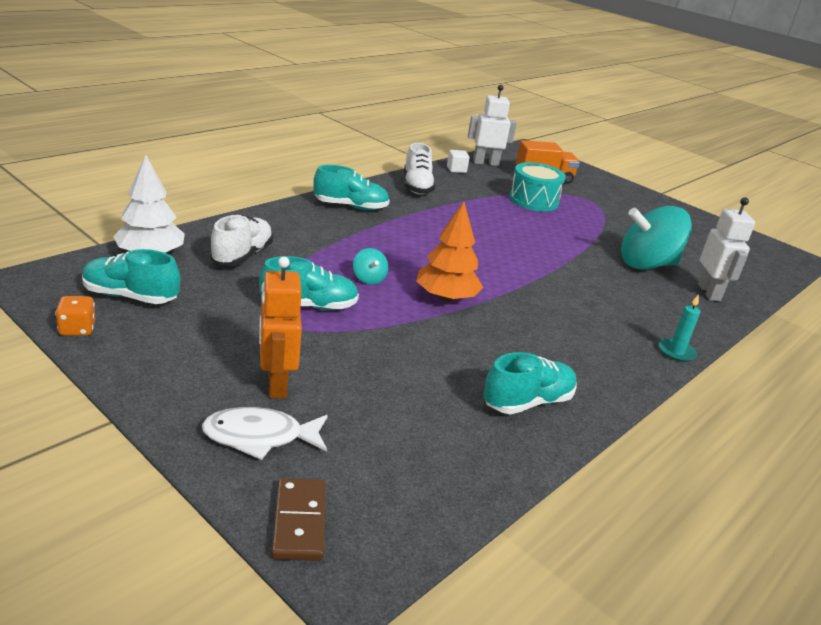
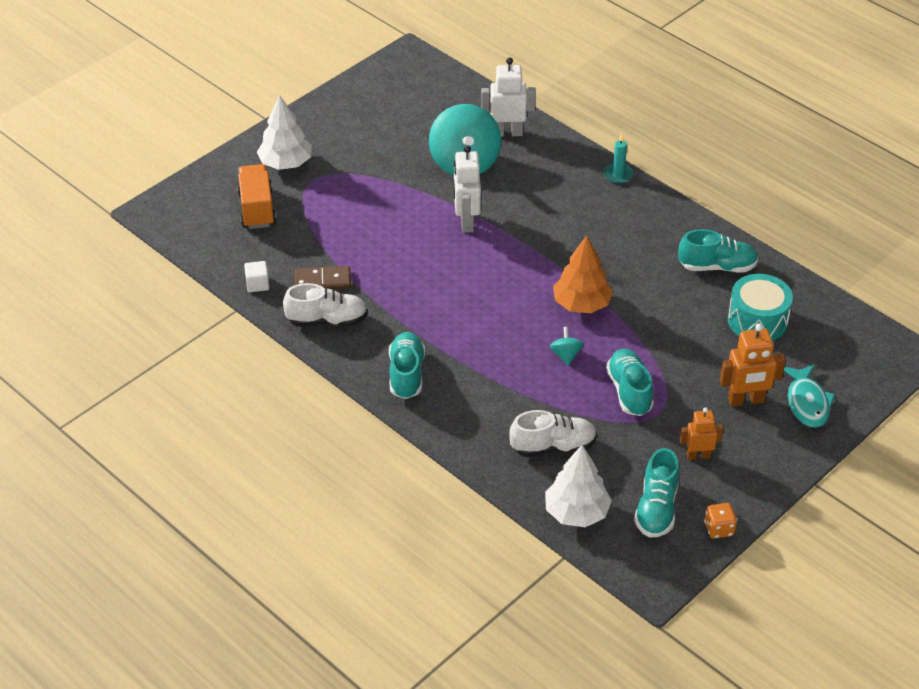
camera: 85 degrees left, 15 degrees up
(196, 334) = (698, 456): none -> orange robot
(242, 256) = (553, 447): white shoe -> white shoe turned 150 degrees clockwise
(260, 437) = (807, 402): white fish -> turquoise fish
(299, 522) = (874, 377): brown domino -> brown domino (322, 281)
(369, 279) = (566, 355): turquoise spinning top -> turquoise spinning top turned 75 degrees counterclockwise
(485, 163) = (224, 256): white robot -> white robot (466, 222)
(527, 402) = (717, 267): turquoise shoe -> turquoise shoe turned 120 degrees clockwise
(533, 200) = (333, 225): turquoise drum -> turquoise drum (757, 321)
(604, 192) = (285, 163): none -> white tree

